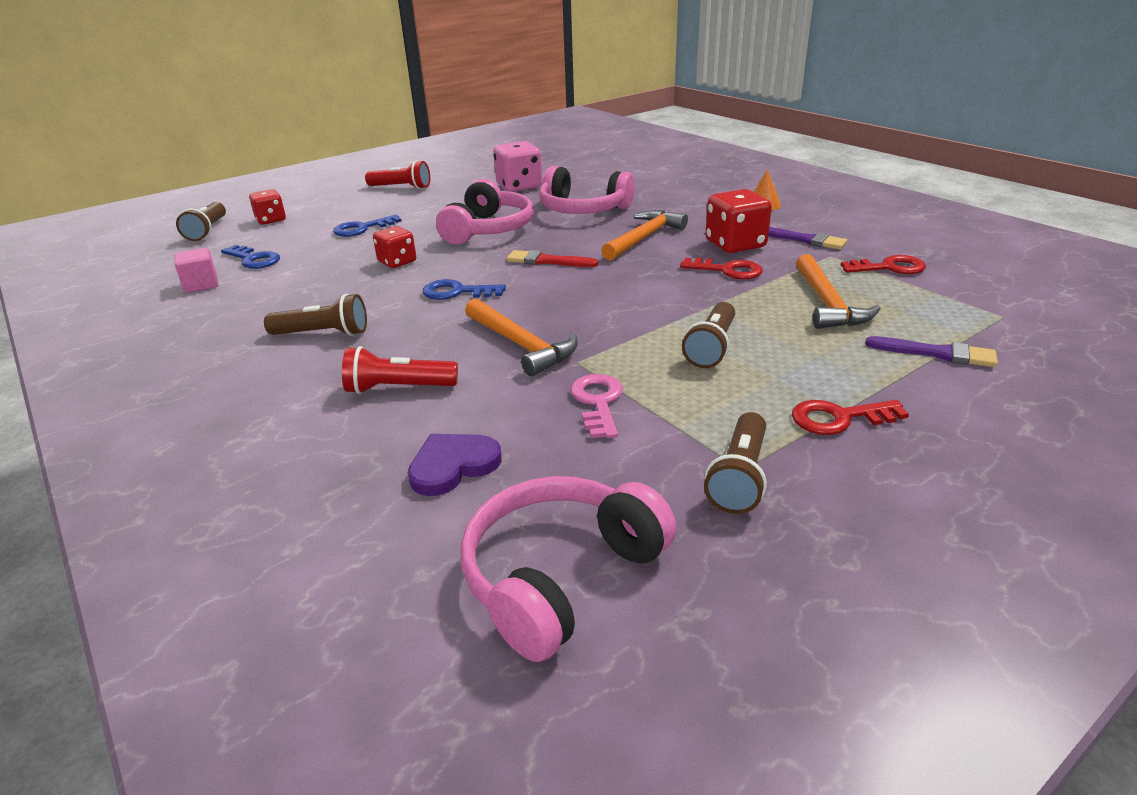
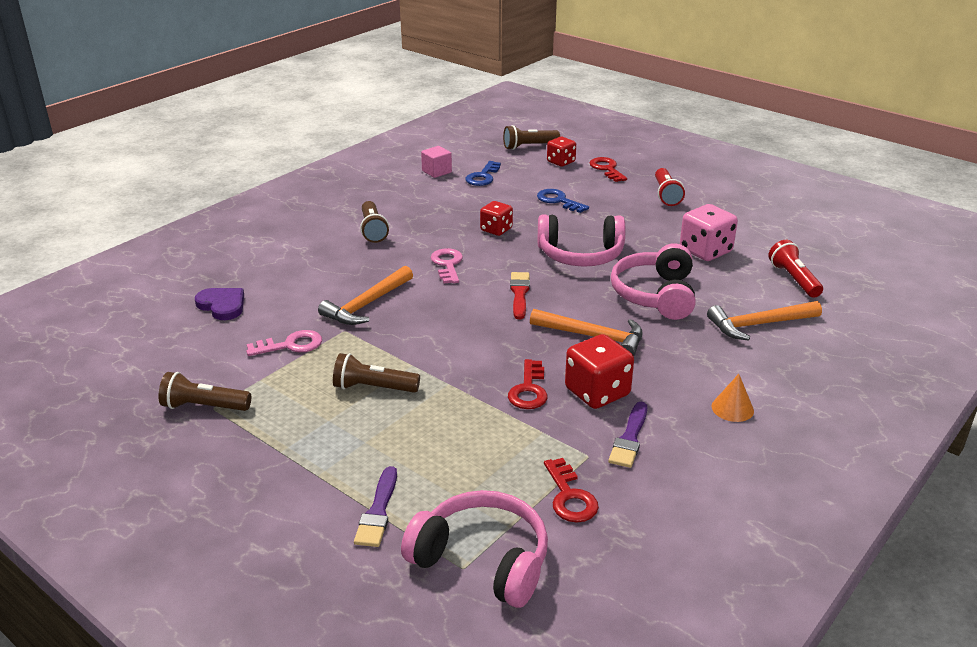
camera: 75 degrees right, 0 degrees up
(398, 388) = (305, 271): red flashlight -> red flashlight (793, 279)
(457, 292) = (447, 264): blue key -> pink key
(561, 576) = (126, 353): pink headphones -> pink headphones (482, 560)
(827, 303) = (469, 450): orange hammer -> orange hammer (759, 325)
(839, 418) = (271, 450): red key -> red key (606, 169)

